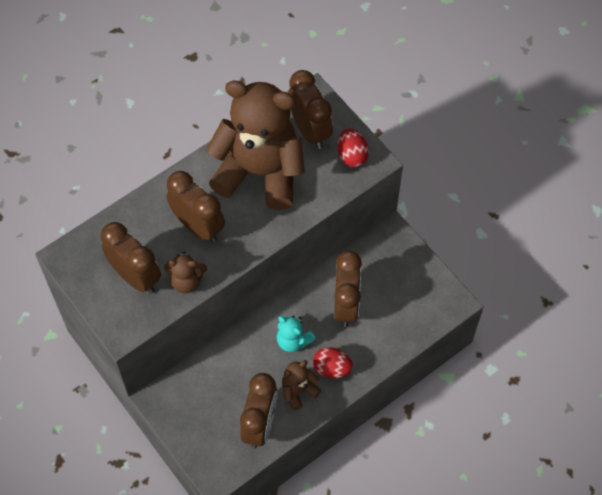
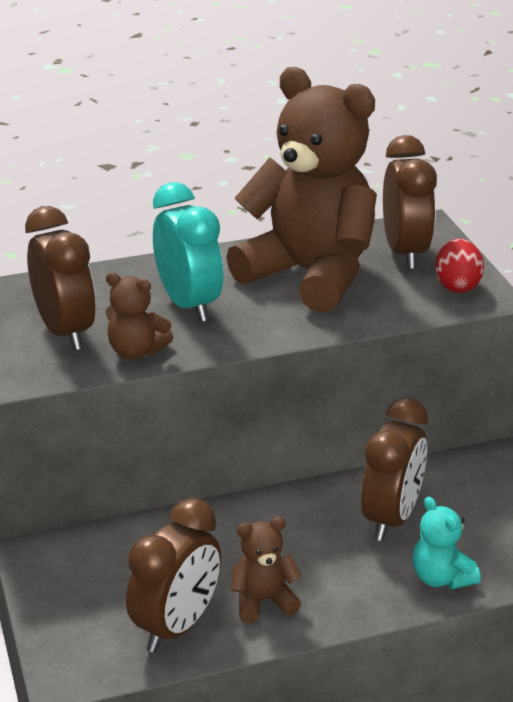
camera: 20 degrees right, 30 degrees down
(198, 226) = (188, 305): brown clock -> turquoise clock
(293, 340) = (285, 538): turquoise teddy bear -> turquoise teddy bear (441, 577)
(332, 368) = (333, 587): red egg -> none

